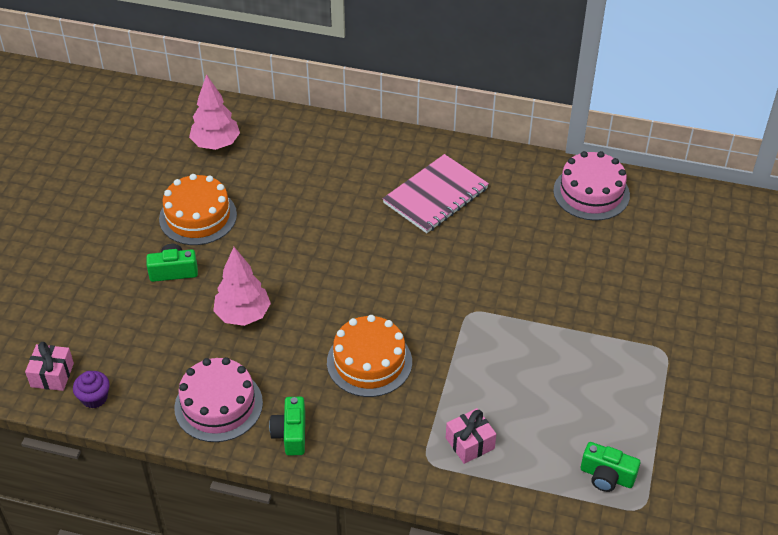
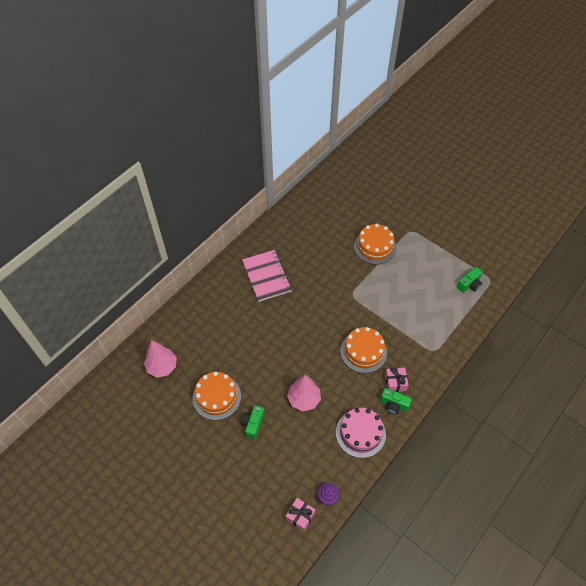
camera: 65 degrees left, 10 degrees up
(470, 443) = (431, 329): pink gift -> pink gift (395, 382)
(591, 193) = (301, 212): pink cake -> none
(591, 310) = (375, 247): none -> orange cake

